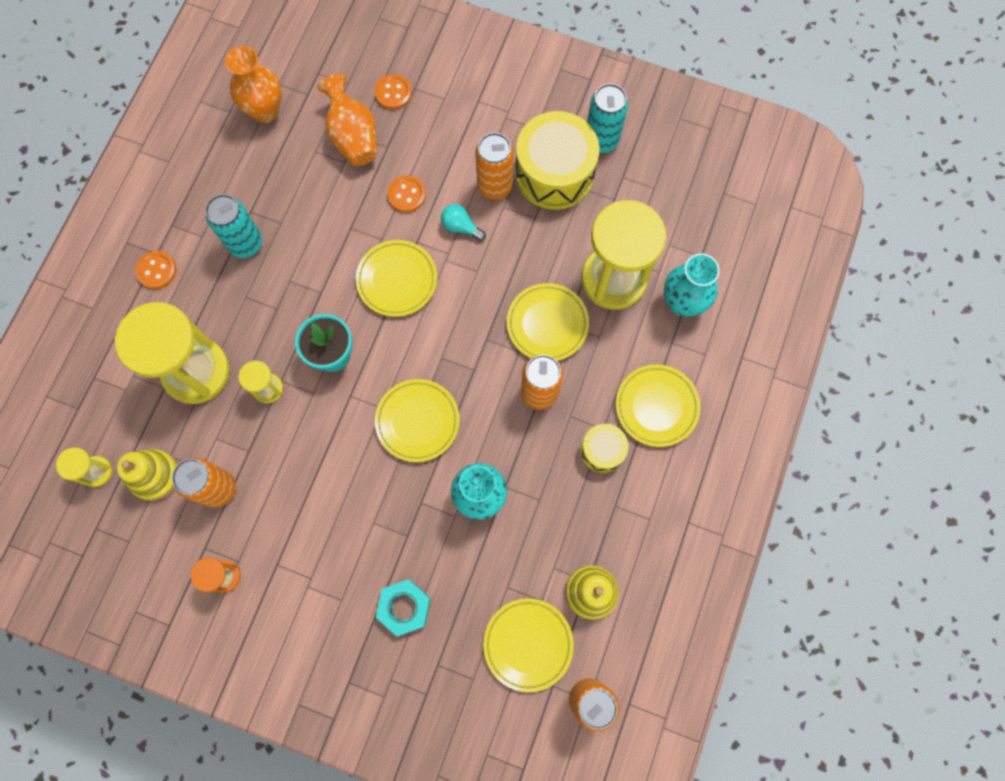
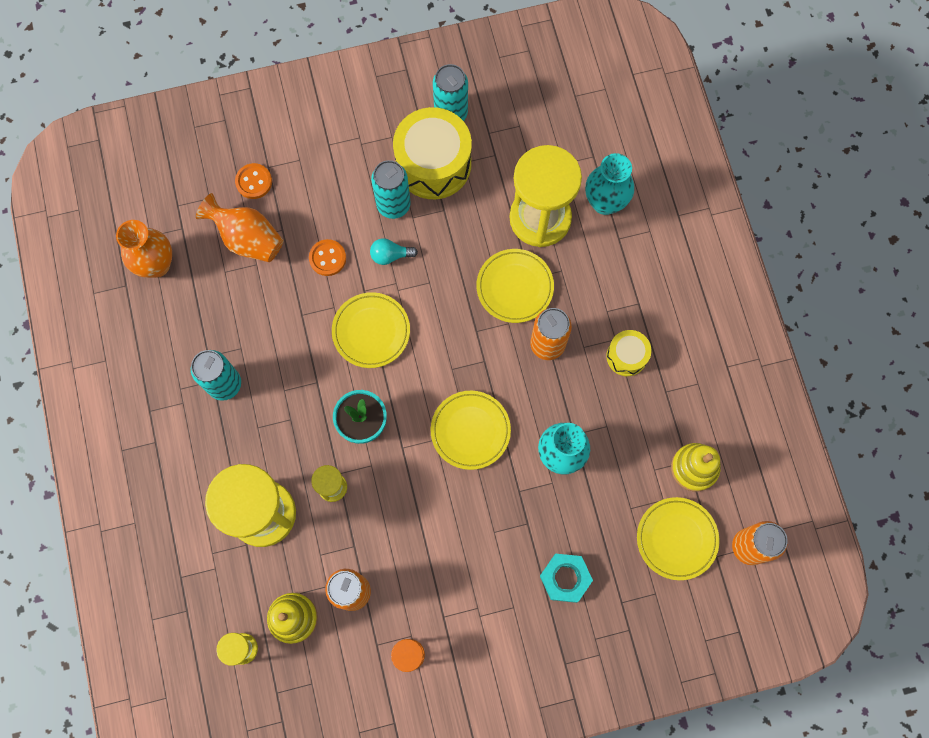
camera: 35 degrees left, 0 degrees up
(157, 271) = (166, 456): orange button -> none
(495, 186) = (393, 205): orange can -> turquoise can
(656, 406) = (642, 295): yellow plate -> none

